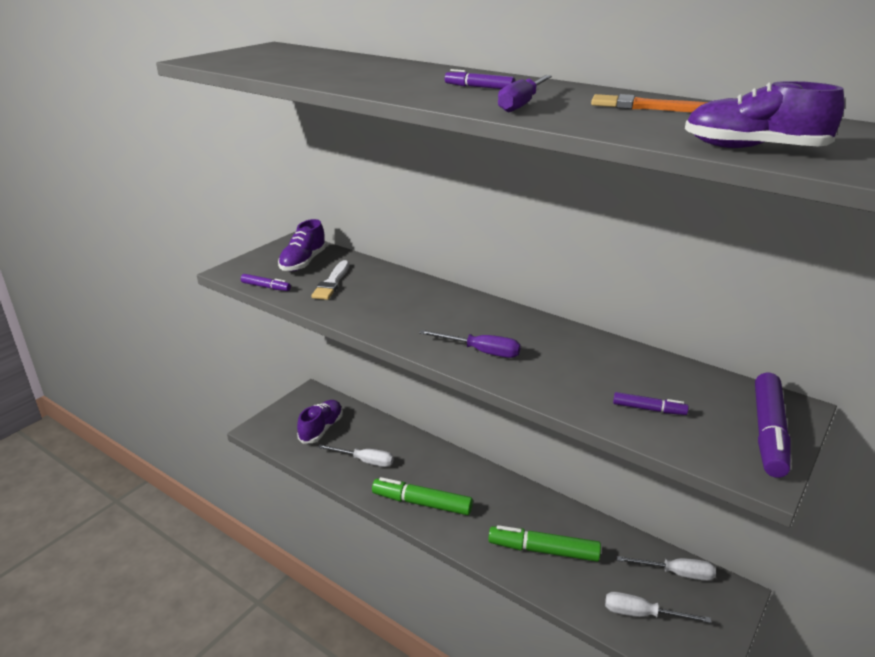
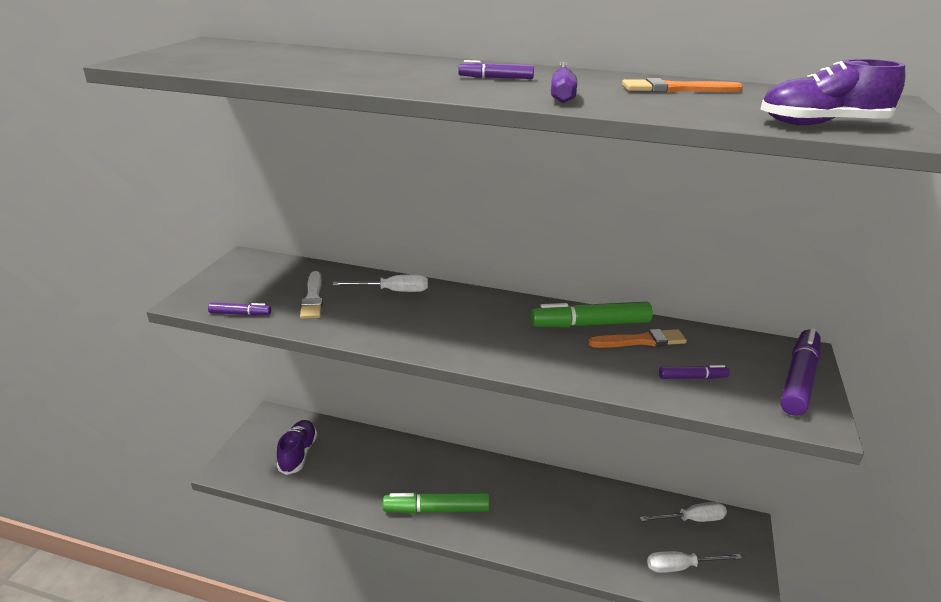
camera: 20 degrees left, 0 degrees up
(303, 262) = (267, 279): purple shoe -> none
(365, 461) = (359, 479): white screwdriver -> white screwdriver (393, 291)
(481, 352) = (510, 348): purple screwdriver -> none
(543, 550) = (571, 528): green marker -> green marker (590, 324)
(617, 367) = (641, 341): none -> orange brush
(768, 432) = (798, 379): purple marker -> purple marker turned 150 degrees counterclockwise

